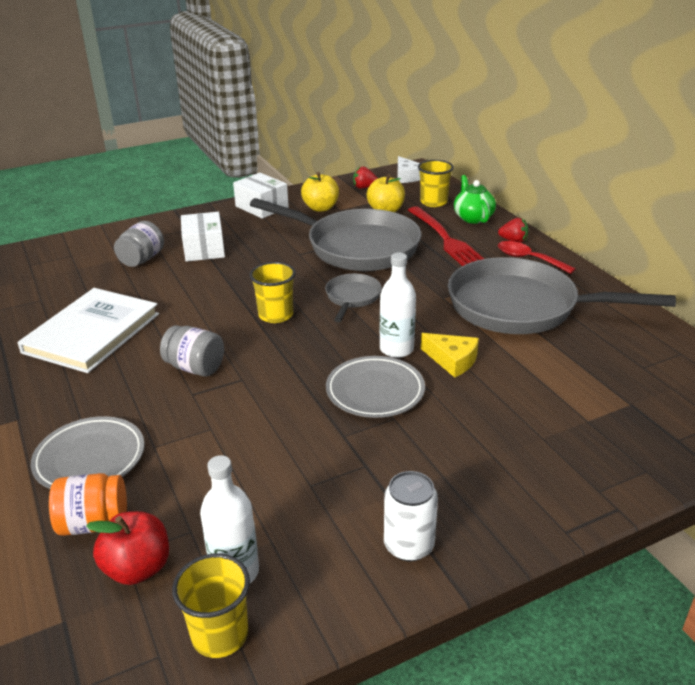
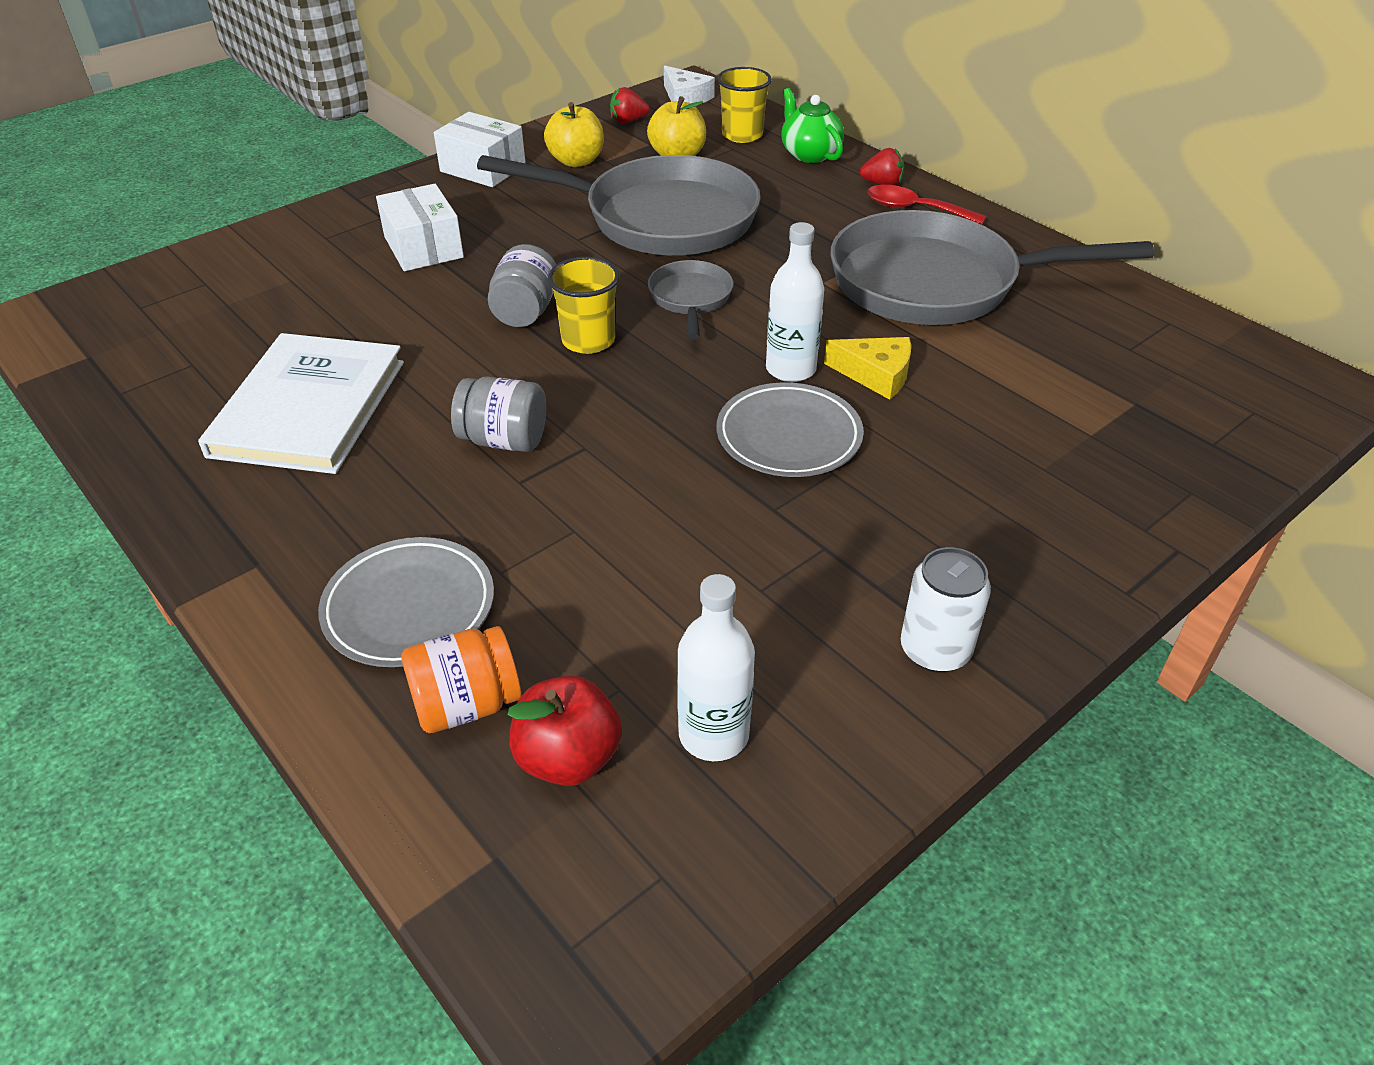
camera: 15 degrees left, 10 degrees up
(142, 259) = (330, 276): grey jar -> grey jar (525, 311)
(220, 634) = (735, 827): yellow cup -> none
(446, 239) = (786, 192): red fork -> none

